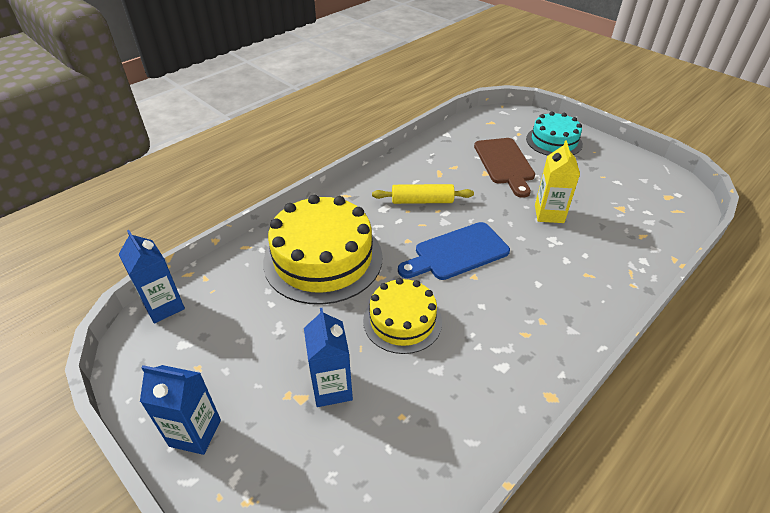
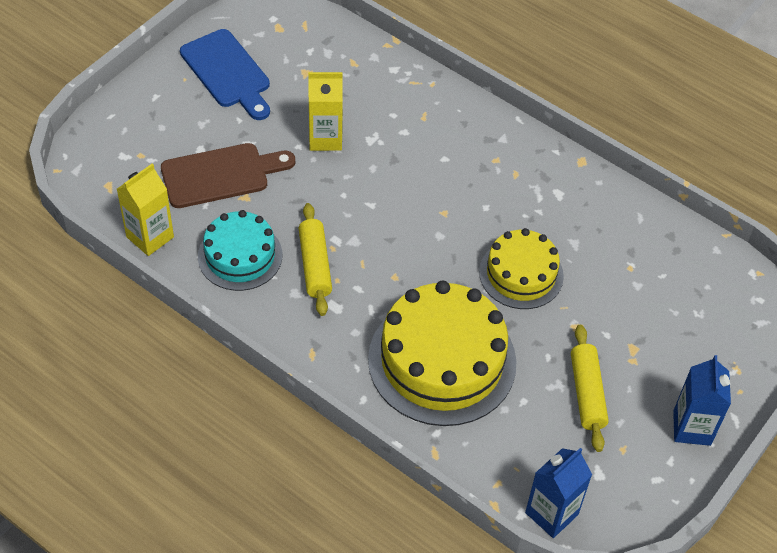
camera: 100 degrees left, 10 degrees up
(264, 350) = (587, 393): none -> yellow rolling pin
(332, 388) = (616, 325): blue carton -> none
(449, 136) = (150, 237): none -> yellow carton
(457, 252) = (408, 227): blue cutting board -> blue cutting board (227, 72)
(554, 141) = (161, 118): turquoise cake -> turquoise cake (240, 256)

